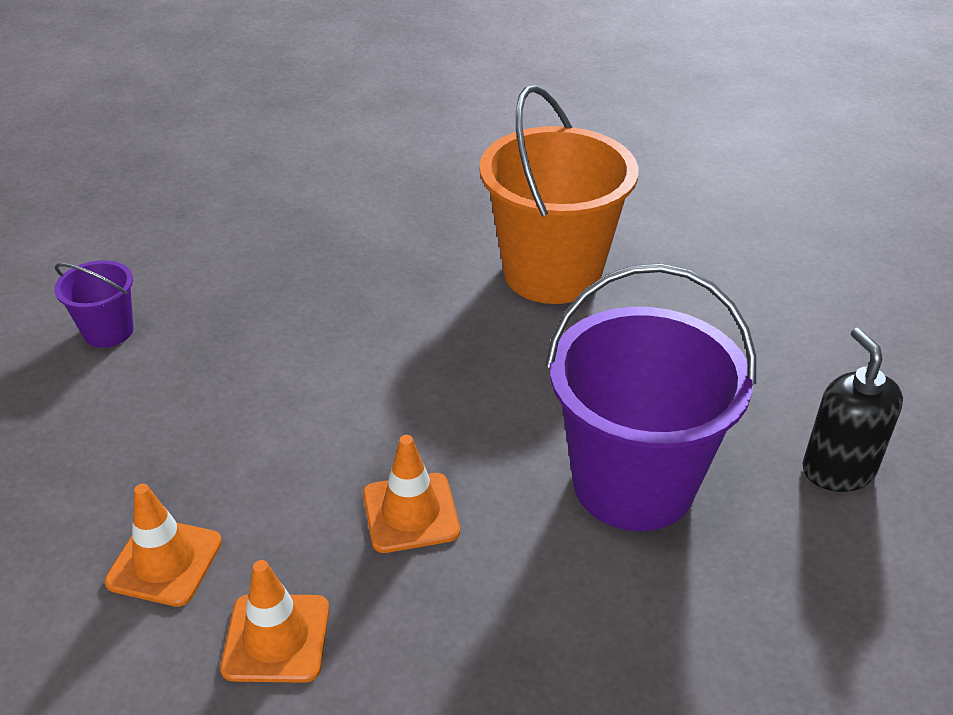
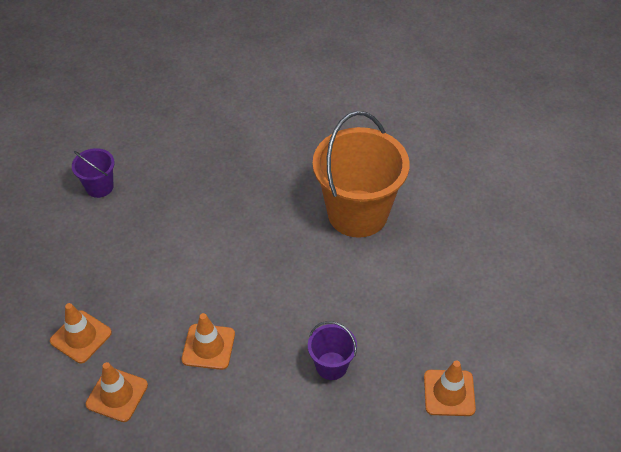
camera: 20 degrees right, 10 degrees up
(633, 483) = (331, 366): purple bucket -> purple bucket, size x0.47
(838, 470) = (449, 393): black soap dispenser -> orange traffic cone

